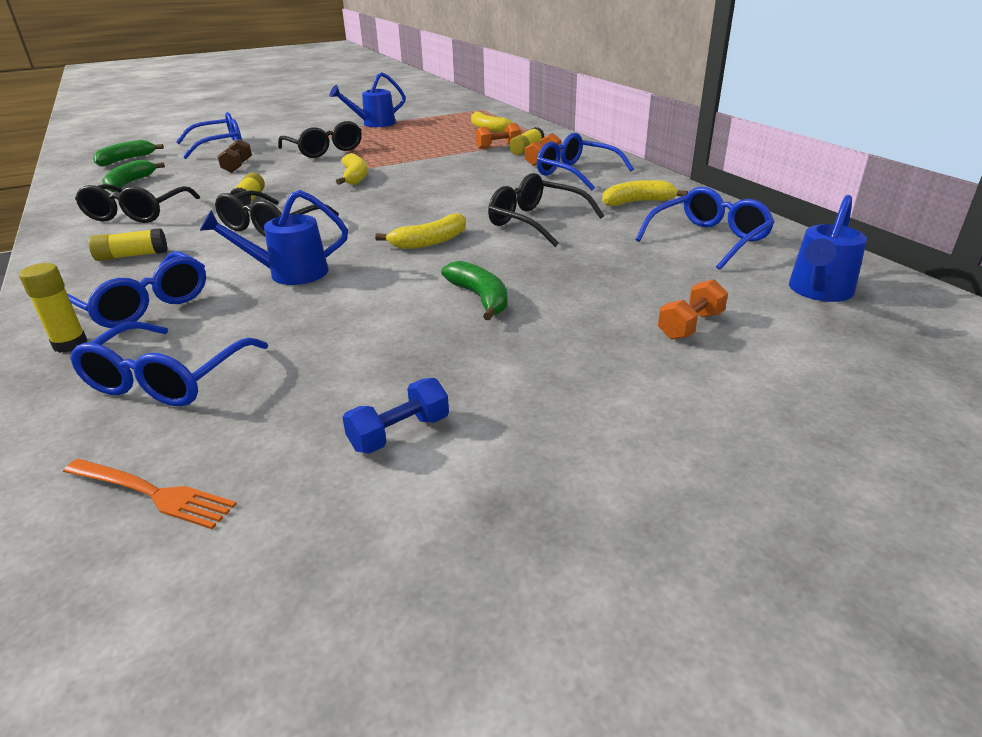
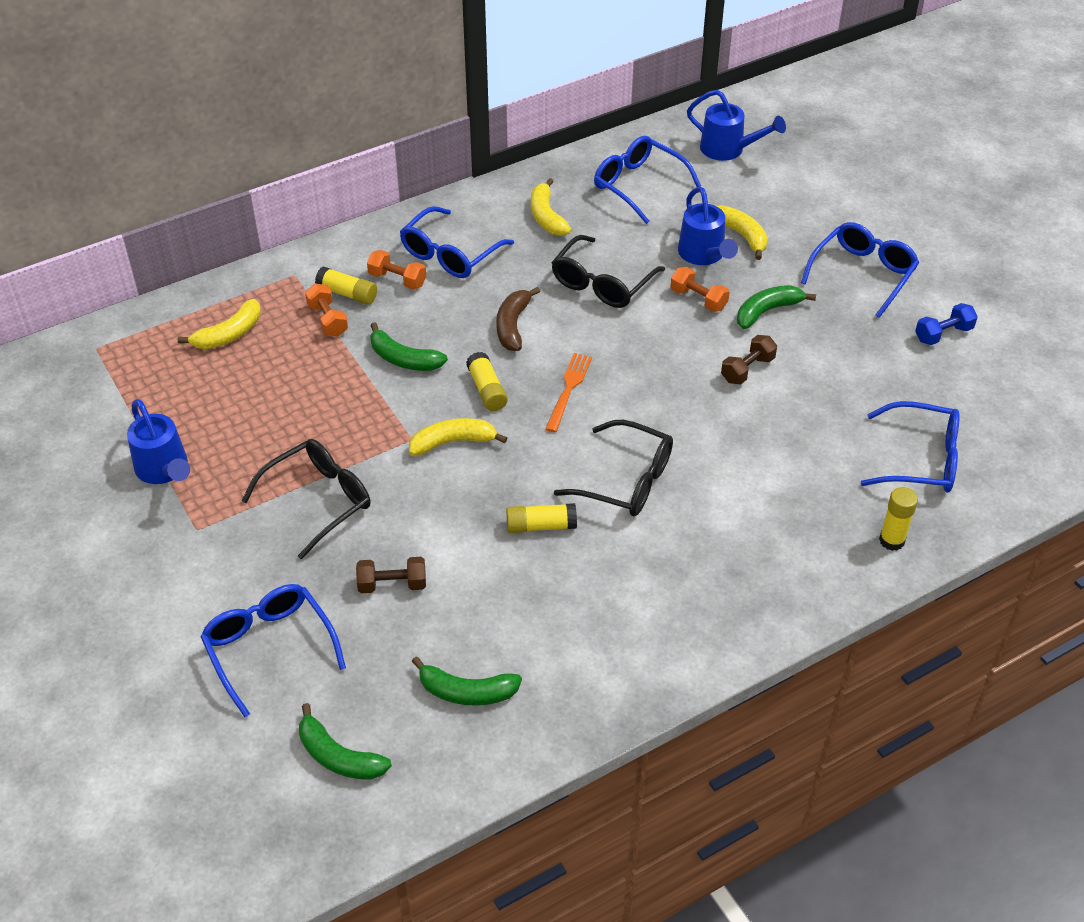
camera: 95 degrees left, 15 degrees up
(132, 256) = (716, 575): yellow glue stick -> yellow glue stick (487, 390)
(137, 214) = (591, 627): black glasses -> none
(143, 304) = (817, 520): blue glasses -> blue glasses (863, 274)
(154, 493) = (1025, 424): orange fork -> orange fork (569, 388)
(289, 273) = (740, 436): blue watering can -> blue watering can (703, 255)
(385, 282) = (747, 369): none -> brown dumbbell
(399, 433) = (943, 334): blue dumbbell -> blue dumbbell turned 75 degrees counterclockwise
(430, 242) = (658, 351): yellow banana -> yellow banana (741, 235)
(450, 164) = (403, 359): none -> green banana
(481, 192) = (513, 325): none -> brown banana
(690, 326) = (789, 211): orange dumbbell -> orange dumbbell (698, 299)

